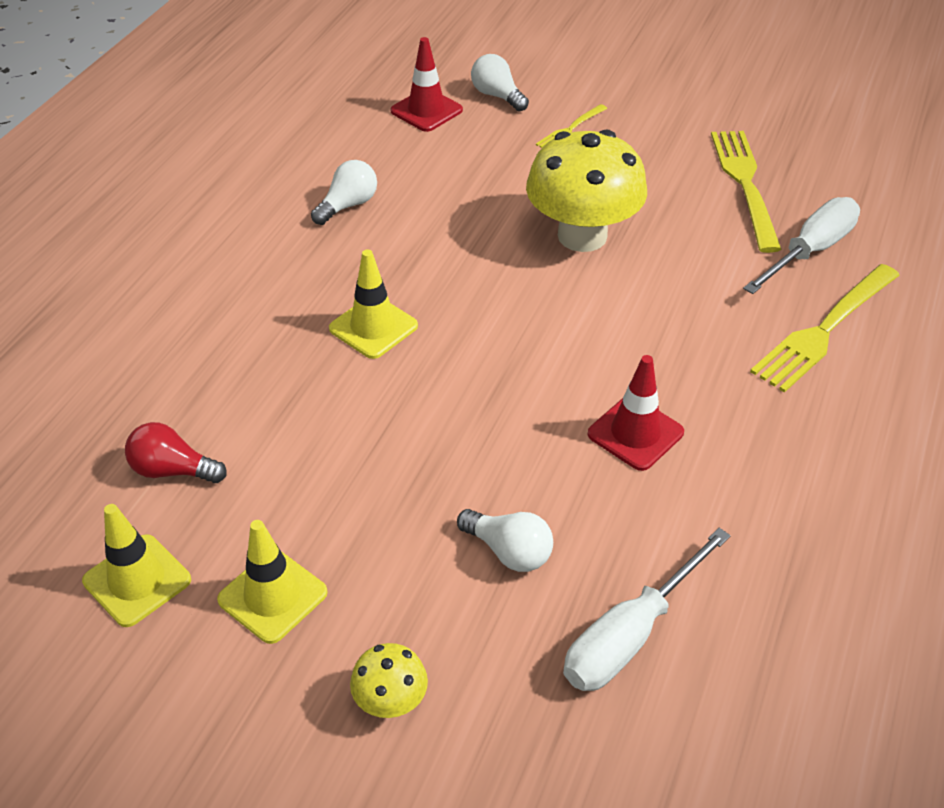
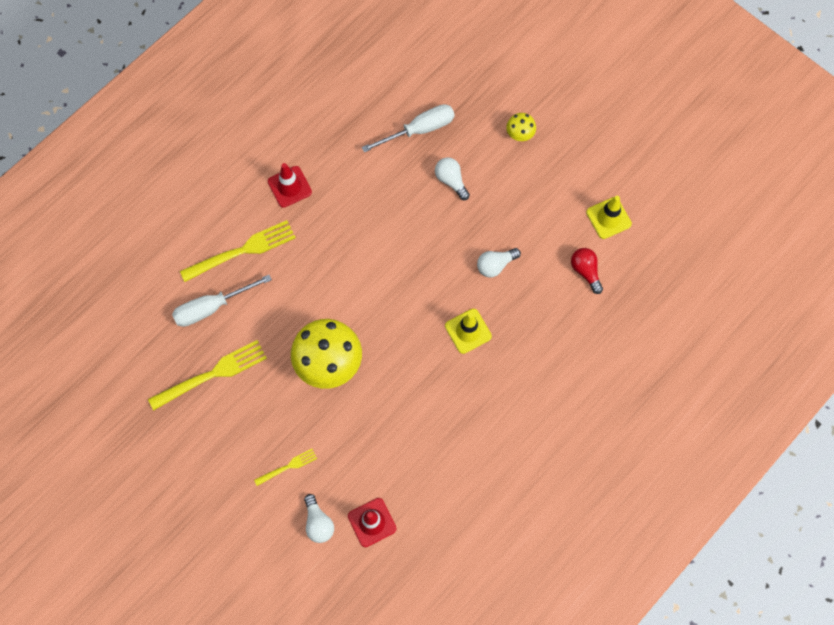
camera: 160 degrees left, 25 degrees up
(173, 470) = (585, 271): red light bulb -> red light bulb turned 150 degrees counterclockwise
(272, 596) = (554, 192): yellow traffic cone -> none
(348, 205) = (452, 438): white light bulb -> white light bulb (495, 265)
(635, 433) = (368, 221): red traffic cone -> red traffic cone (289, 187)
(745, 184) = (212, 374): yellow fork -> yellow fork turned 135 degrees counterclockwise

